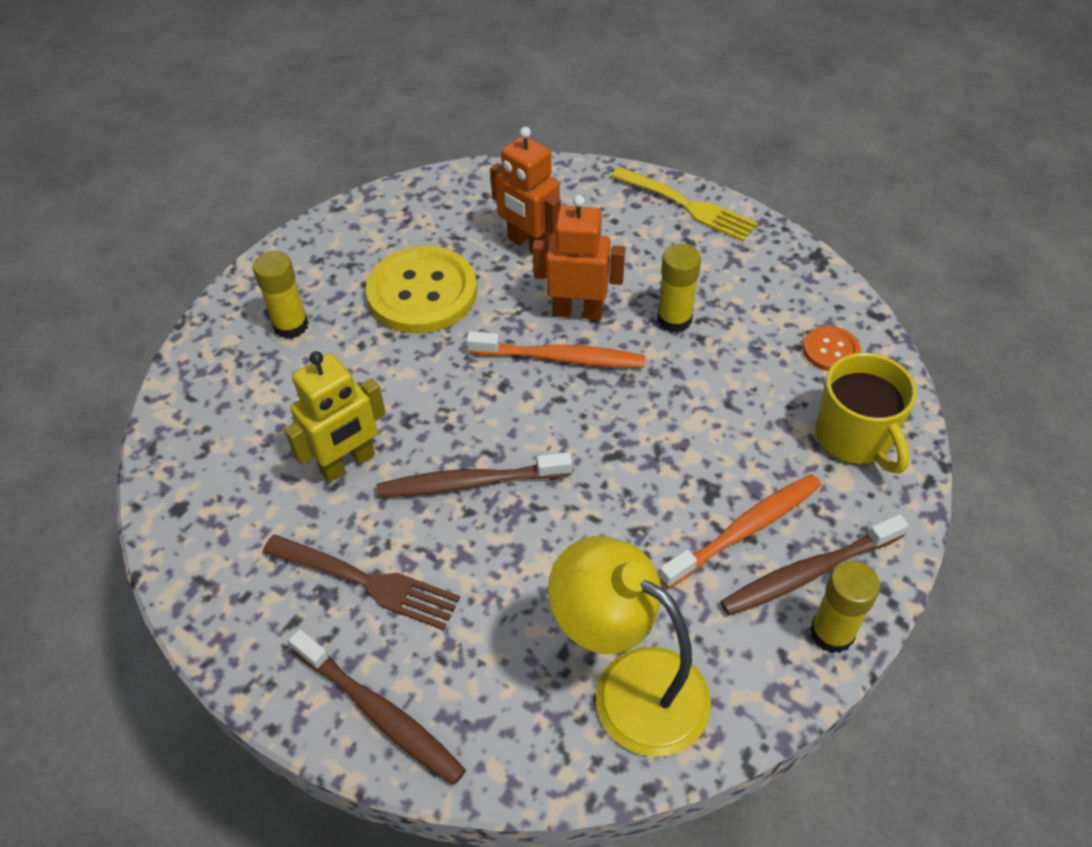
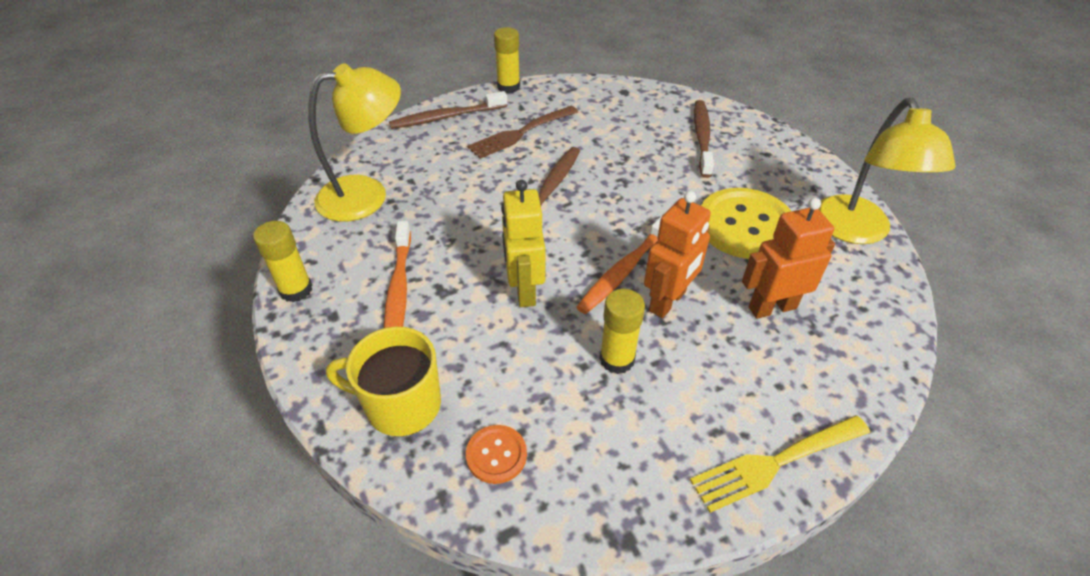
camera: 120 degrees right, 5 degrees down
(291, 325) = (746, 159): yellow glue stick -> yellow glue stick (508, 87)
(348, 463) = (607, 149): yellow robot -> yellow robot (524, 290)
(376, 217) = (856, 231): none -> yellow lamp
(808, 572) = (339, 303): brown toothbrush -> brown toothbrush (702, 137)

